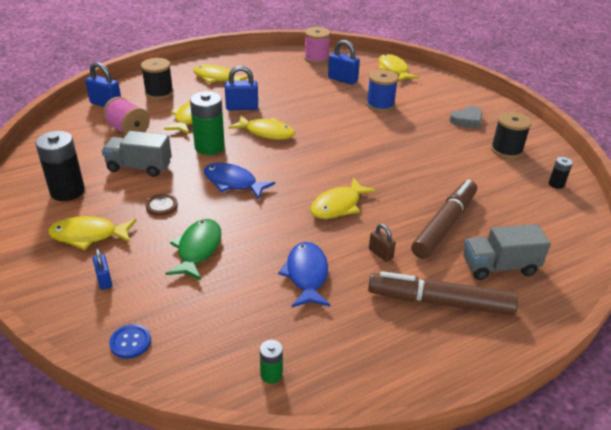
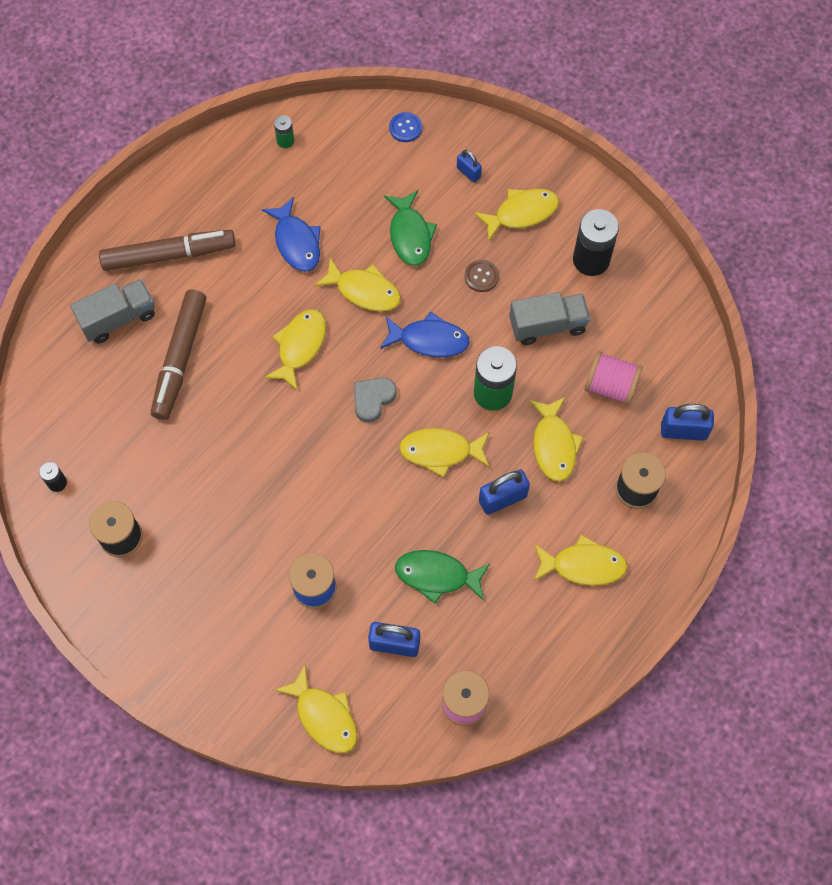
camera: 160 degrees right, 30 degrees up
(265, 224) = (364, 291): none -> yellow fish
(303, 93) = (437, 575): none -> green fish
(380, 253) = (236, 293): brown padlock -> none
(467, 120) = (181, 595): grey heart -> grey heart (373, 399)

